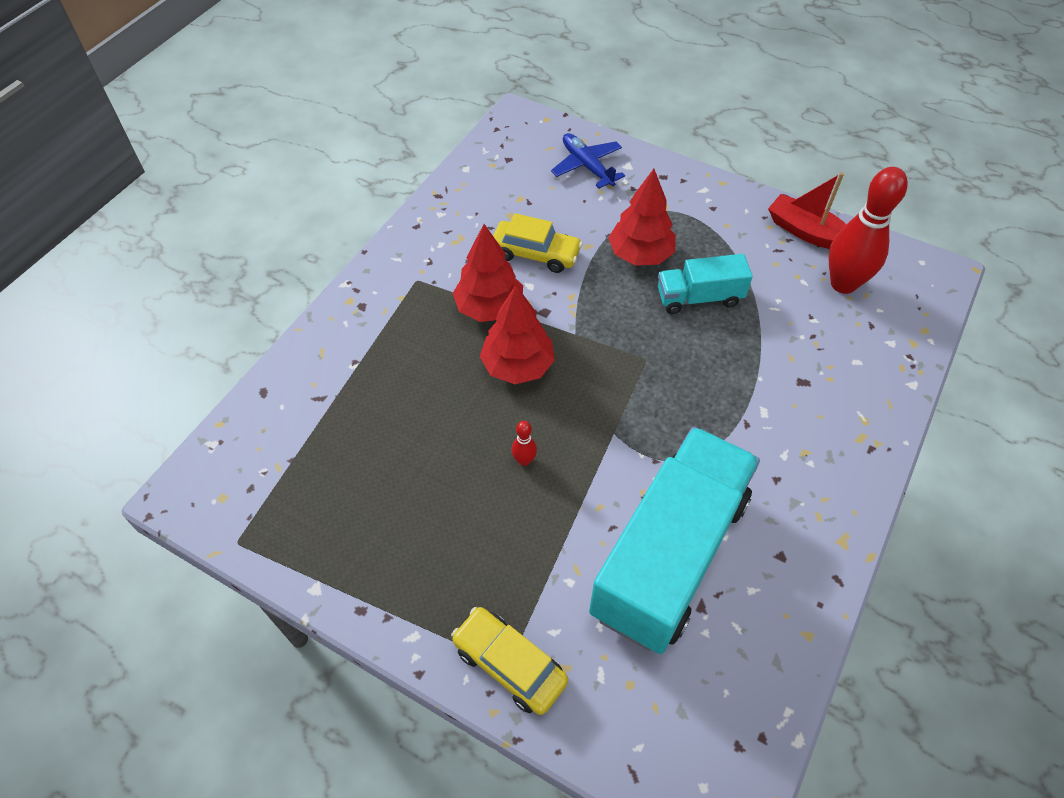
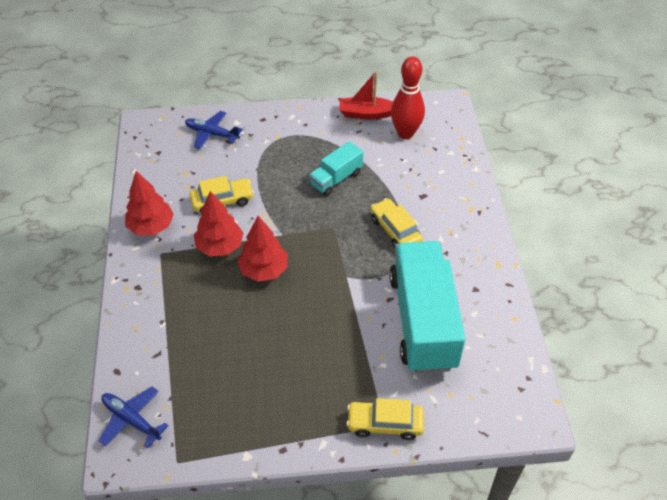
camera: 35 degrees left, 5 degrees down
(232, 459) = (131, 420): none -> blue plane
(524, 460) = (309, 318): red bowling pin -> none
(640, 255) = (284, 171): red tree -> red tree (151, 226)
(727, 408) = (395, 230): none -> yellow car

